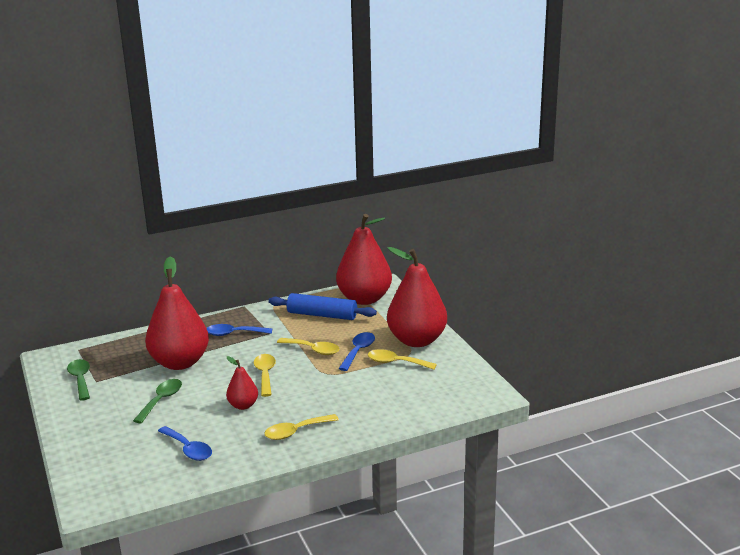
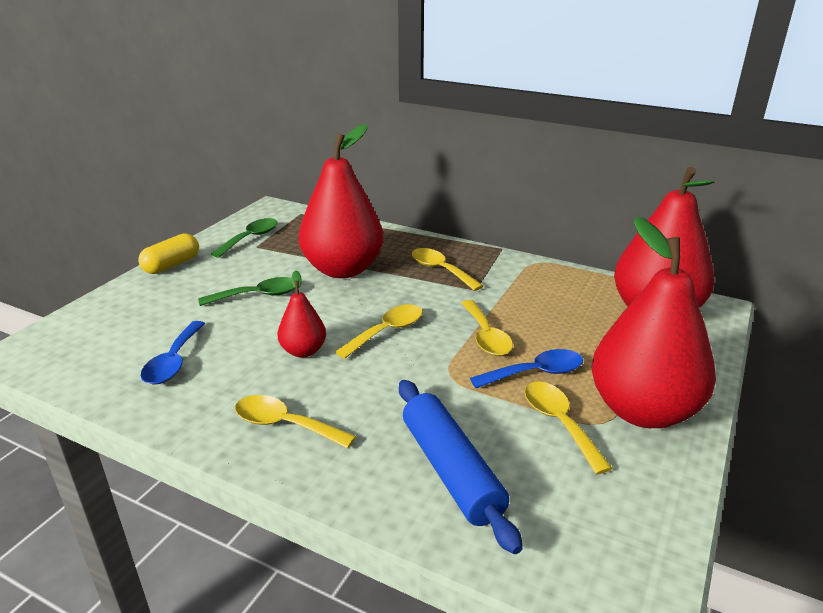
camera: 50 degrees right, 5 degrees up
(65, 420) = (172, 265): none -> yellow capsule
(234, 334) = (440, 270): blue spoon -> yellow spoon
(322, 315) = (568, 302): blue rolling pin -> blue rolling pin (451, 470)

